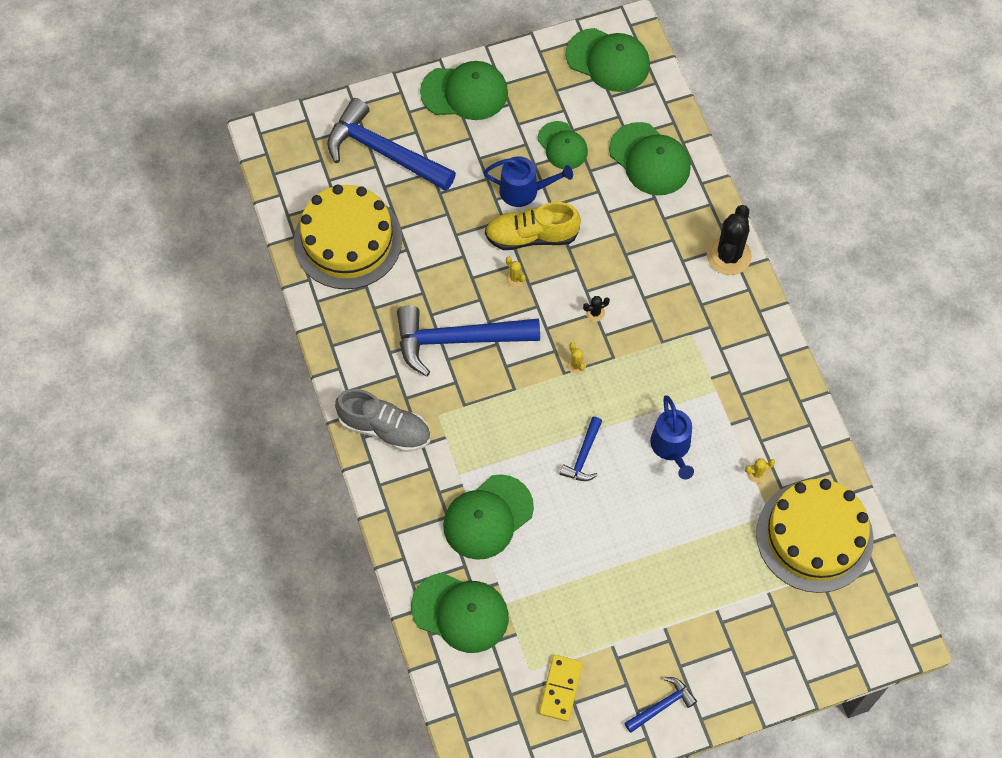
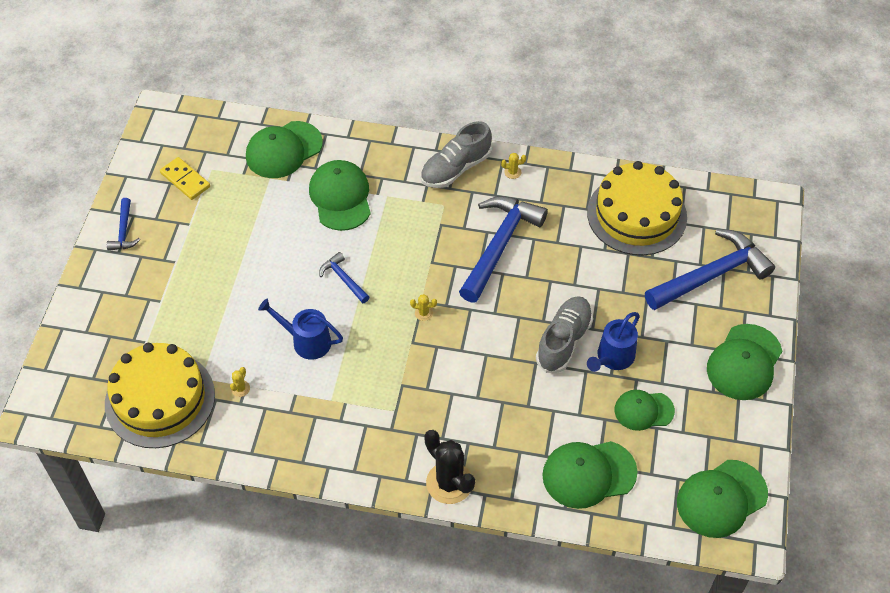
camera: 120 degrees right, 10 degrees down
(515, 278) = (530, 310): yellow cactus -> yellow cactus (512, 172)
(531, 236) = (564, 341): yellow shoe -> grey shoe
(595, 313) = (461, 350): black cactus -> none

